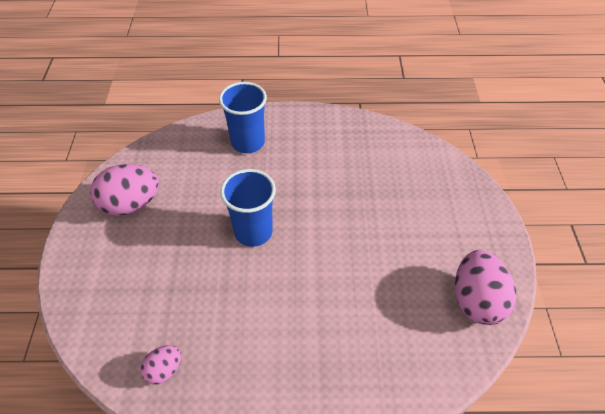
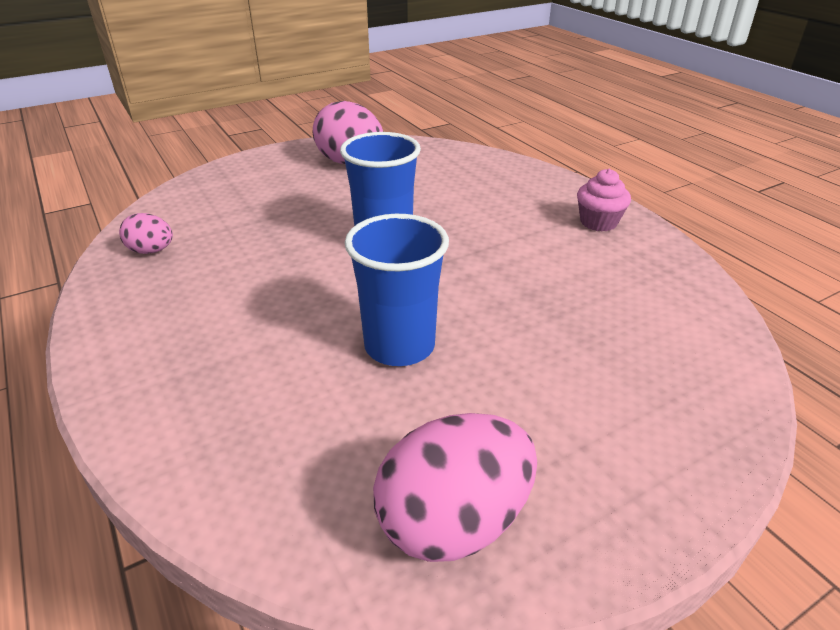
camera: 60 degrees right, 15 degrees down
(248, 142) = (517, 193): blue cup -> blue cup (399, 346)
(306, 128) = (598, 222): none -> pink cupcake

